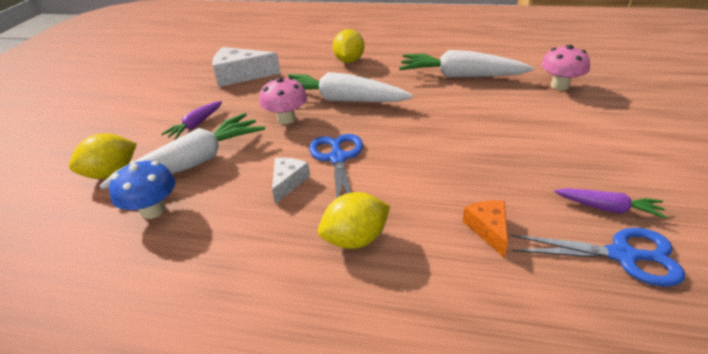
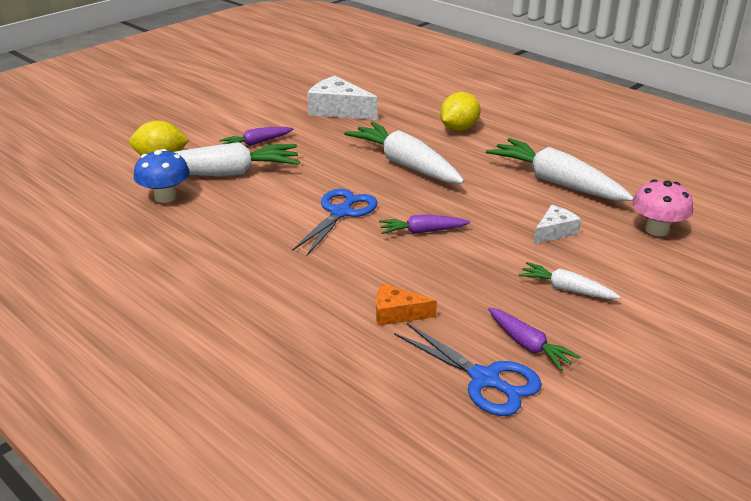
camera: 30 degrees right, 5 degrees down
(286, 119) = (335, 164): pink mushroom -> none
(288, 182) = (280, 215): white cheese -> white cheese (554, 232)
(355, 239) = (284, 275): yellow lemon -> none
(419, 148) = (422, 231): none -> purple carrot
(488, 229) = (397, 313): orange cheese -> orange cheese turned 105 degrees counterclockwise
(569, 151) = (566, 289): none -> white carrot

